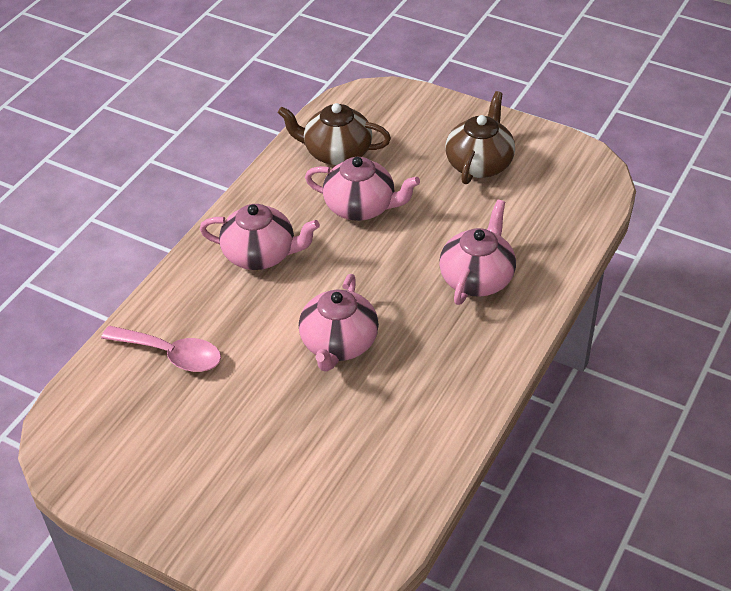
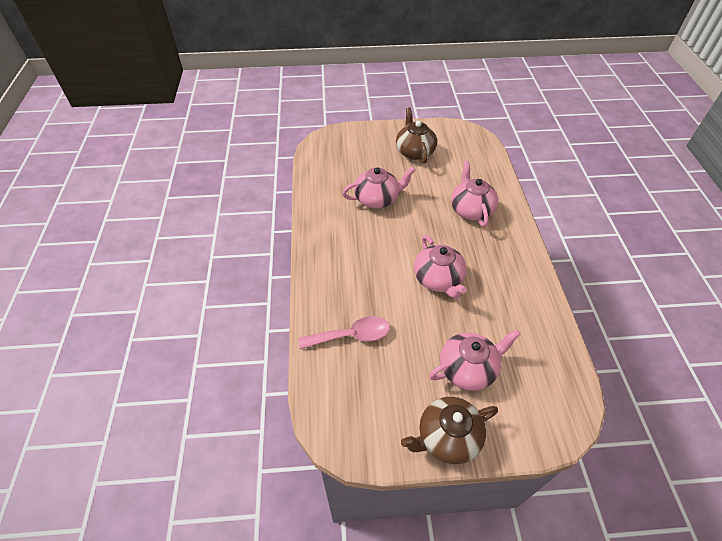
camera: 35 degrees left, 5 degrees up
(261, 255) = (348, 250): pink teapot -> pink teapot (468, 368)
(336, 152) = (336, 175): brown teapot -> brown teapot (447, 437)

